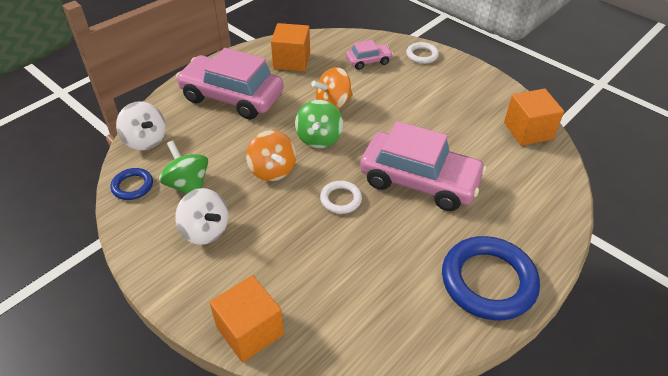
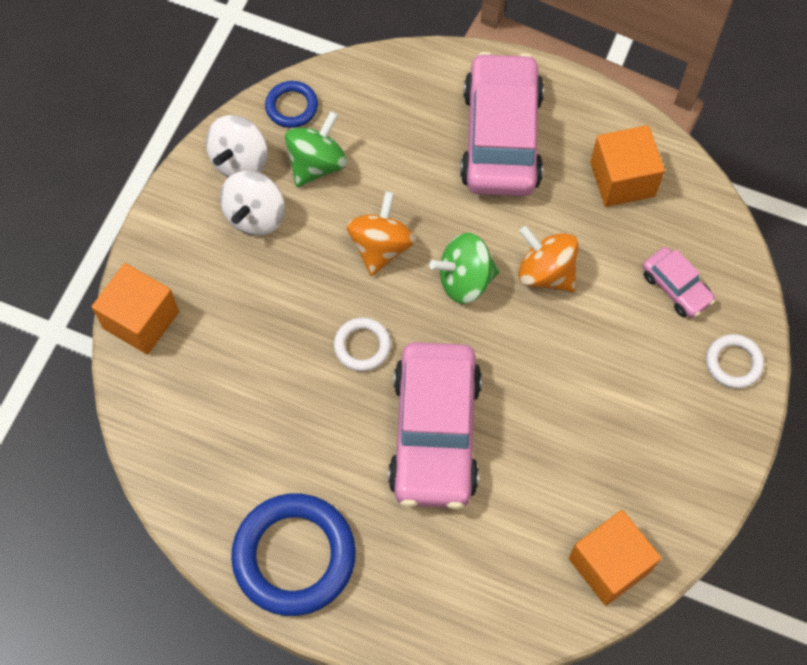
camera: 70 degrees right, 20 degrees up
(145, 140) = (372, 79): white spinning top -> white spinning top (240, 161)
(272, 170) = (381, 247): orange spinning top -> orange spinning top turned 150 degrees clockwise

